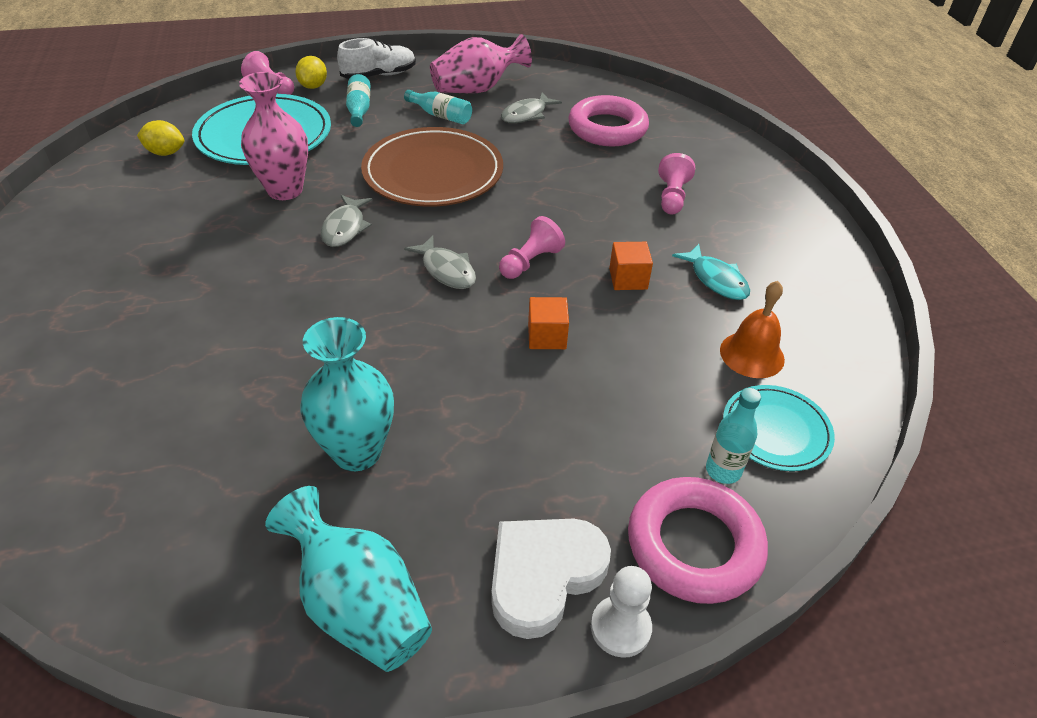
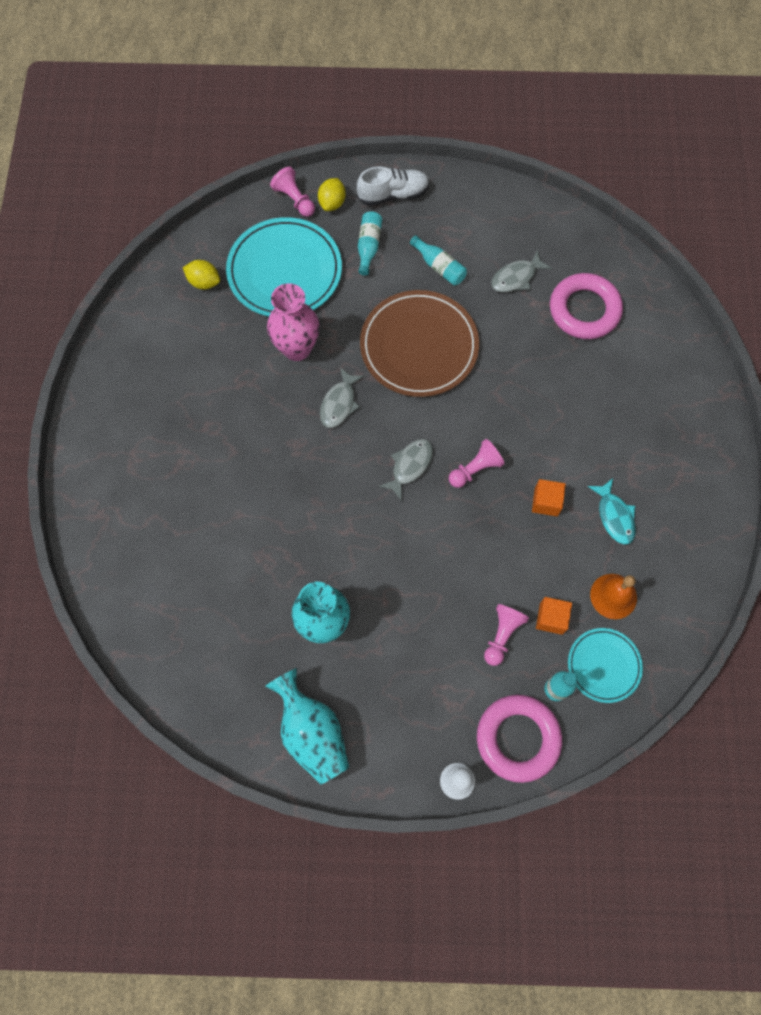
camera: 15 degrees right, 25 degrees up
(446, 270) = (409, 466): grey fish -> grey fish turned 120 degrees counterclockwise
(477, 89) = (479, 231): pink vase -> none
(543, 575) = (421, 738): white heart -> none
(547, 336) = (469, 549): orange cube -> orange cube (551, 618)
(672, 197) = (612, 413): pink pawn -> pink pawn (502, 635)

